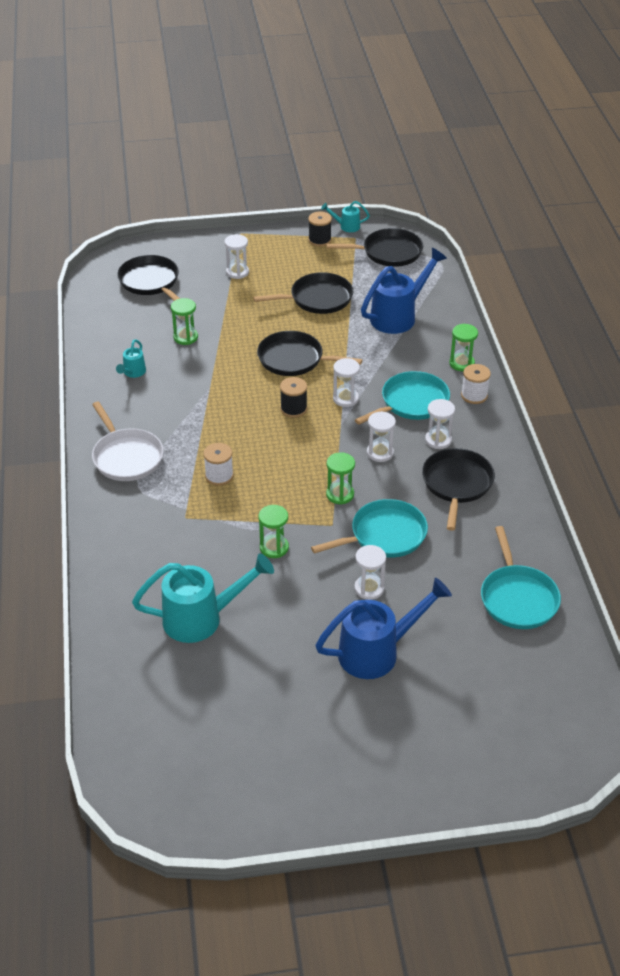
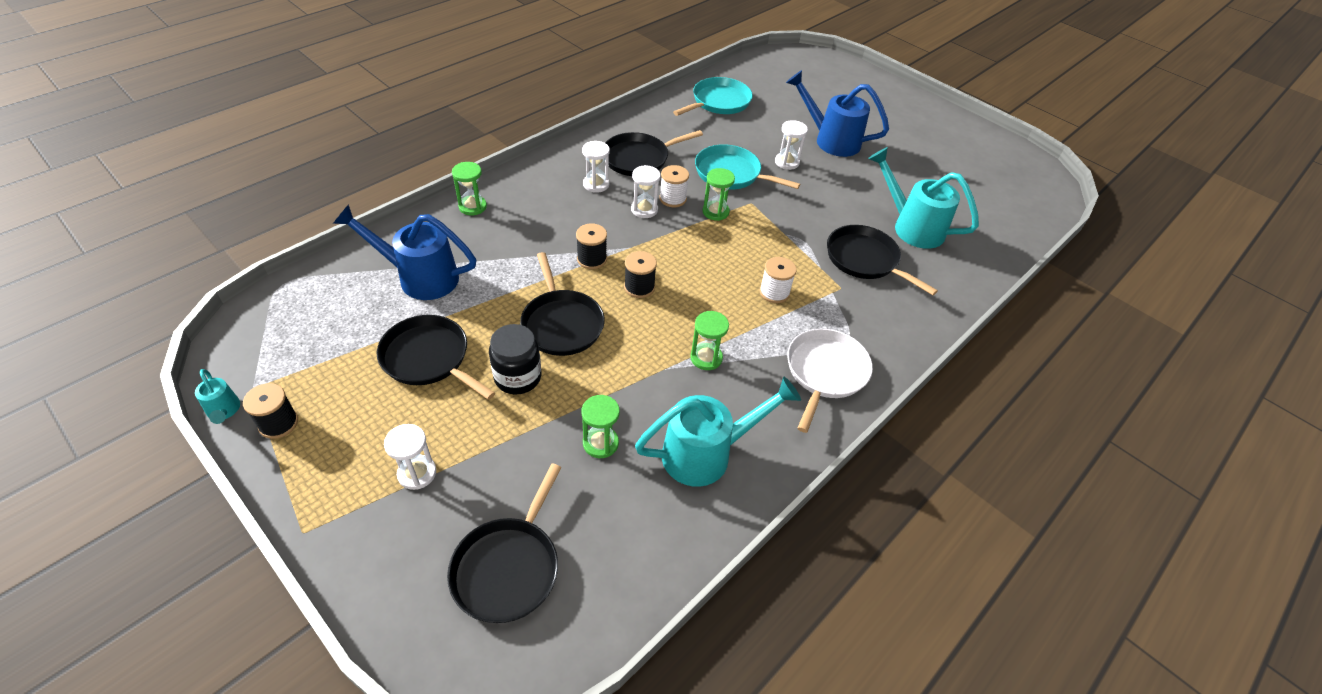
camera: 130 degrees left, 5 degrees up
(133, 373) = (706, 453): turquoise watering can -> turquoise watering can, size x2.10
(267, 326) = (518, 377): none -> black jar
(274, 547) = (808, 222): green hourglass -> green hourglass (706, 358)
(345, 398) = (592, 259): white hourglass -> black spool
(389, 252) = (278, 339): black pan -> black pan (864, 260)
(411, 402) = (559, 216): turquoise pan -> none
(474, 395) = (516, 184): white spool -> white spool (673, 199)

